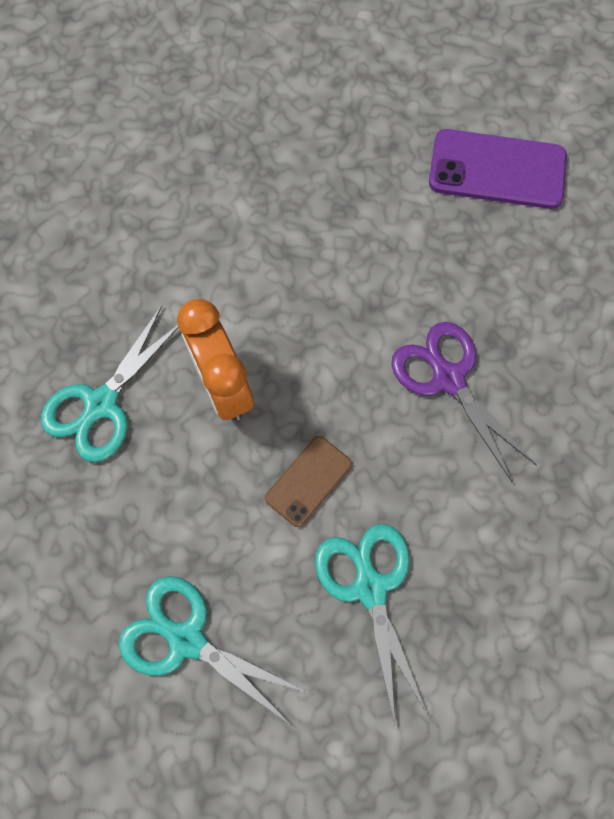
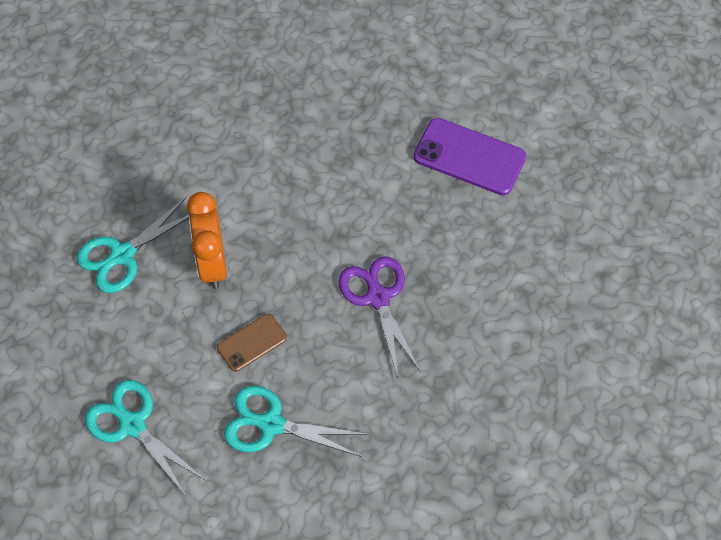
camera: 15 degrees right, 10 degrees down
(370, 588) = (271, 424): turquoise scissors -> turquoise scissors turned 75 degrees counterclockwise

